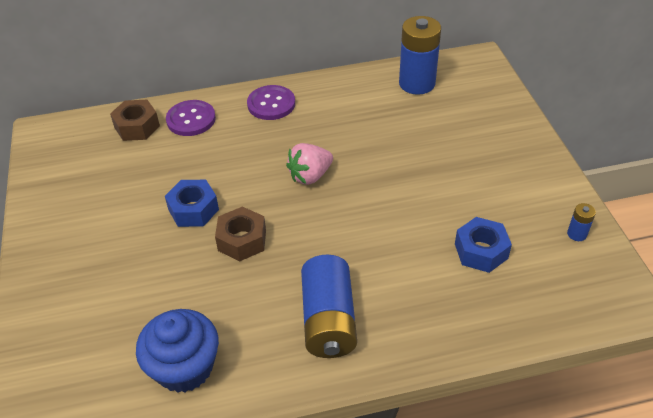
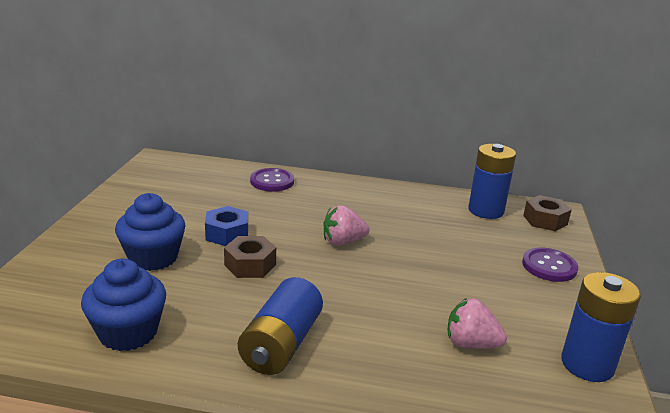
camera: 20 degrees right, 20 degrees down
(137, 127) = (227, 174): brown nut -> brown nut (545, 220)
(142, 270) = (153, 258): none -> blue cupcake
(271, 104) = (345, 190): purple button -> purple button (549, 266)
(481, 251) = (470, 344): blue nut -> pink strawberry
(577, 234) = (587, 364): blue battery -> blue battery, size x2.31

